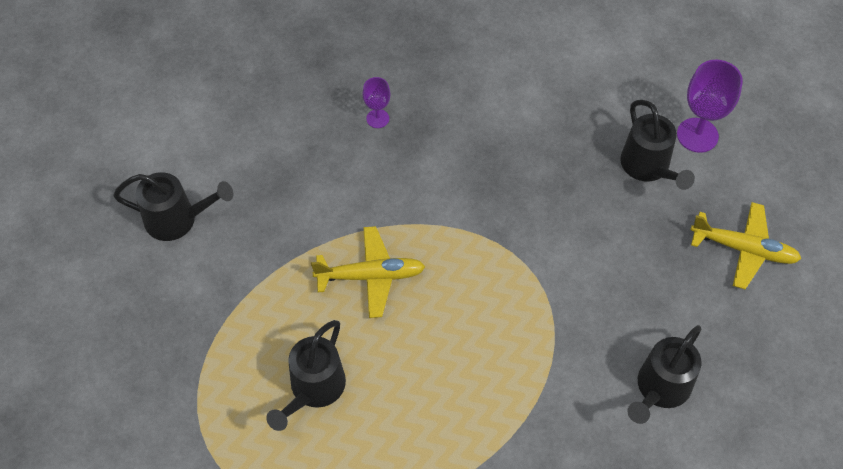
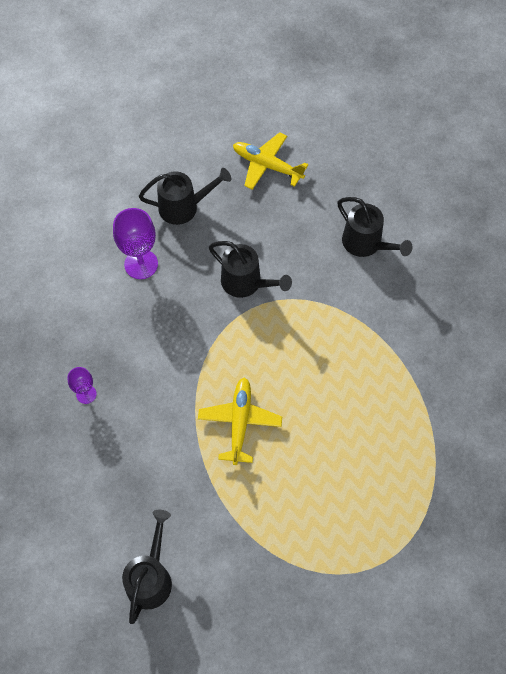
camera: 80 degrees left, 5 degrees up
(313, 390) = (333, 479): black watering can -> black watering can (246, 283)
(697, 135) = (163, 168): purple goblet -> purple goblet (141, 264)
(744, 249) = (267, 165): yellow plane -> yellow plane turned 90 degrees counterclockwise

